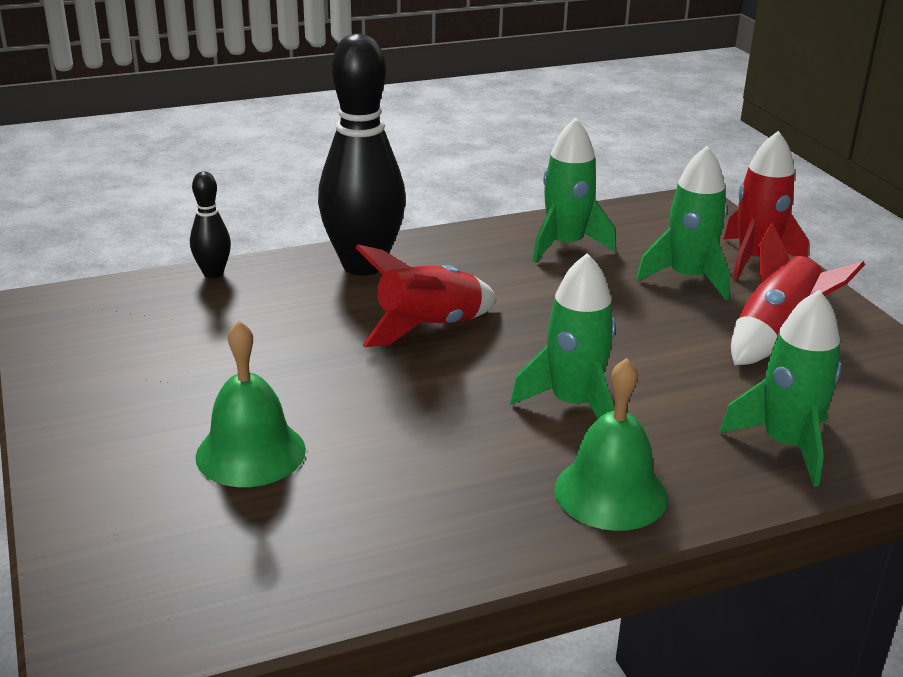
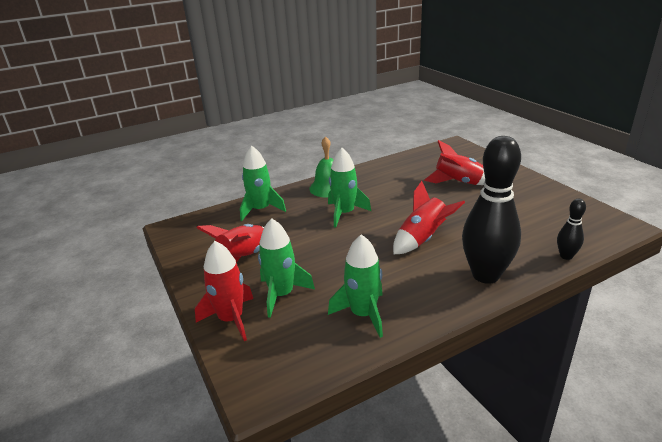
camera: 175 degrees right, 0 degrees up
(251, 452) = (458, 183): green bell -> red rocket

